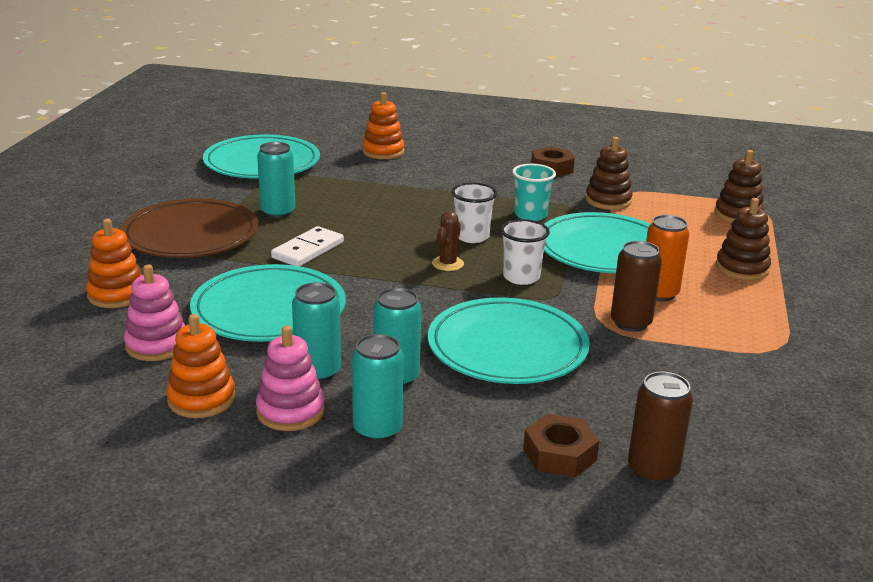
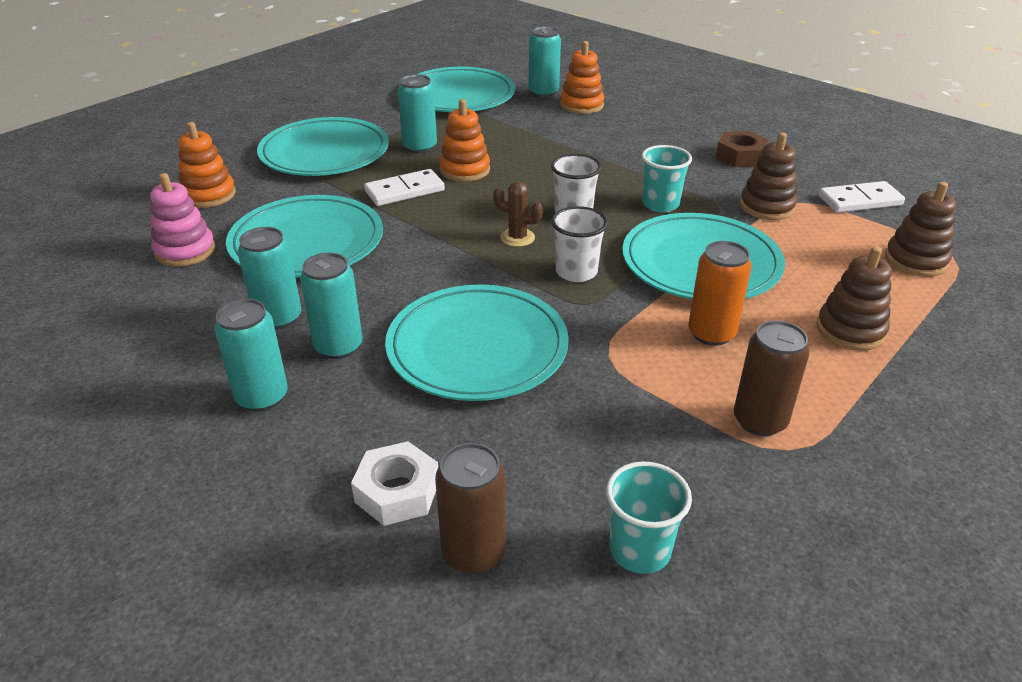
camera: 30 degrees right, 10 degrees up
(191, 235) = (324, 153): brown plate -> turquoise plate
(201, 399) = (160, 314): orange stacking toy -> orange stacking toy (465, 170)
(290, 411) = (212, 351): pink stacking toy -> none
(337, 147) = (543, 92): none -> turquoise can
(447, 264) = (517, 238): brown cactus -> brown cactus turned 60 degrees clockwise
(559, 454) = (397, 492): brown nut -> white nut
(631, 323) = (640, 360): brown can -> brown can (759, 421)
(665, 183) = (859, 200): none -> white domino
(751, 433) = (639, 550): none -> turquoise cup

